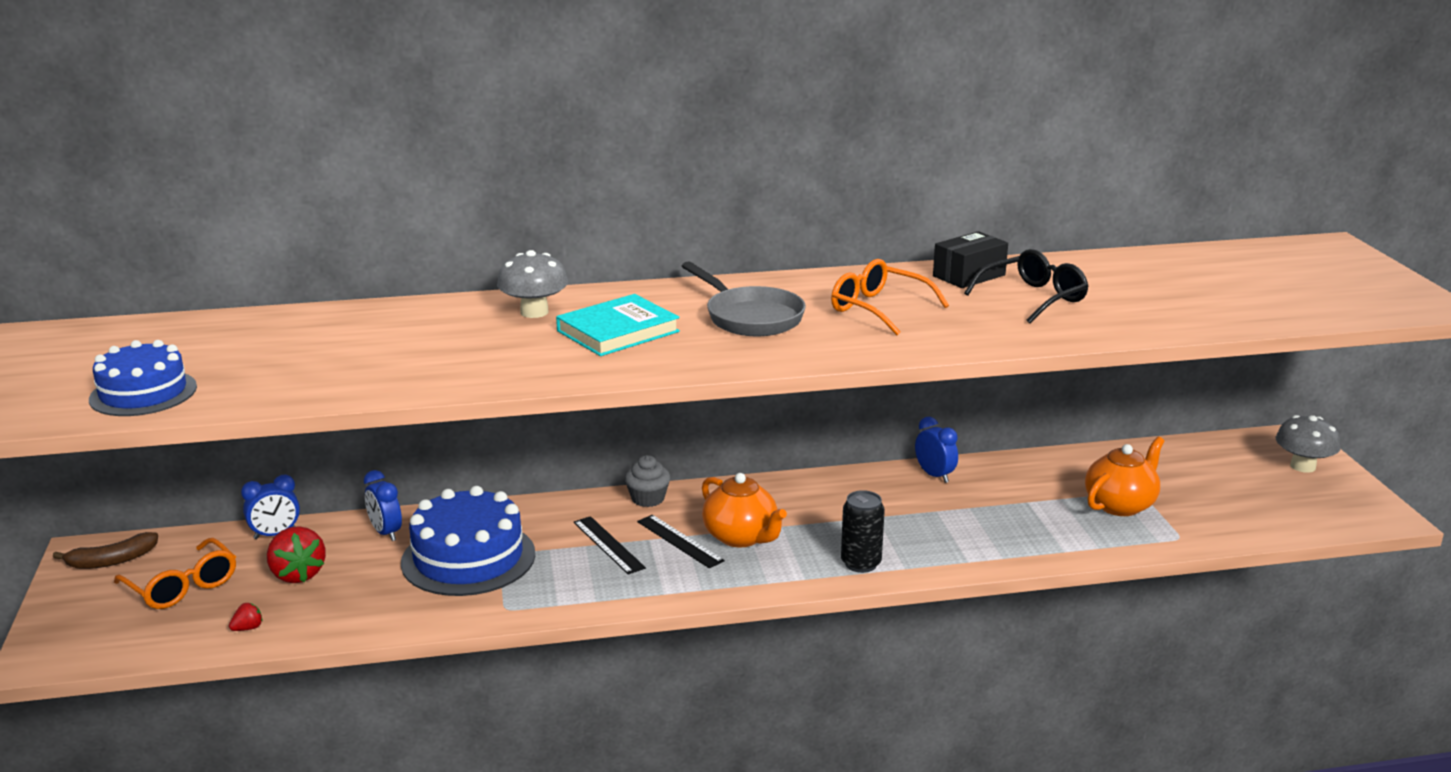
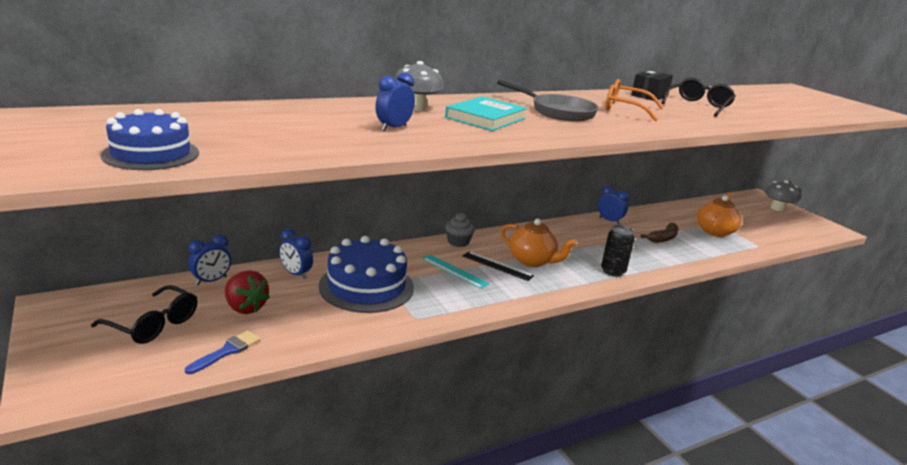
camera: 20 degrees left, 0 degrees up
(112, 561) = (80, 310): brown banana -> brown banana (663, 238)
(182, 586) = (154, 324): orange glasses -> black glasses
(248, 628) = (227, 351): red strawberry -> blue brush
(464, 351) = (394, 128): none -> blue clock
(608, 545) = (454, 271): black ruler -> turquoise ruler

